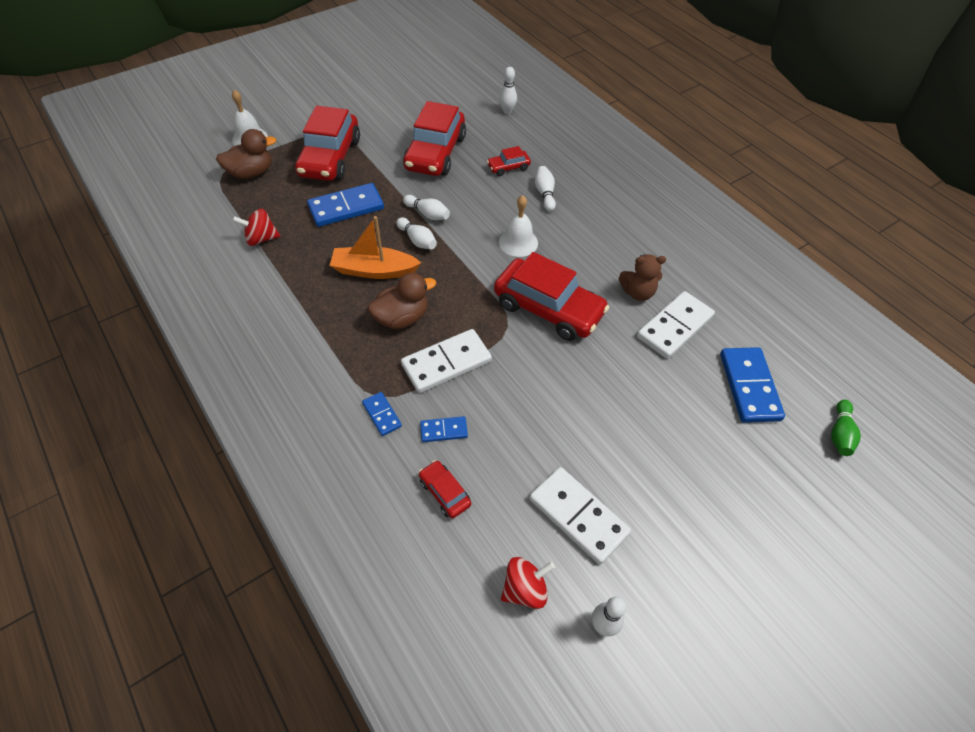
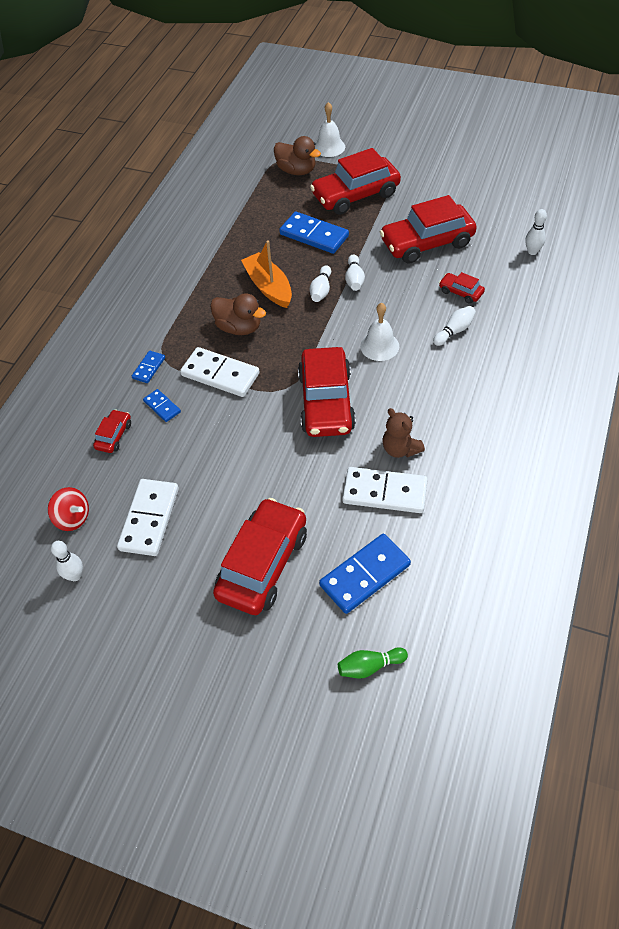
camera: 60 degrees right, 0 degrees up
(261, 239) = (241, 217): red spinning top -> none
(693, 451) = (262, 564): none -> red car

